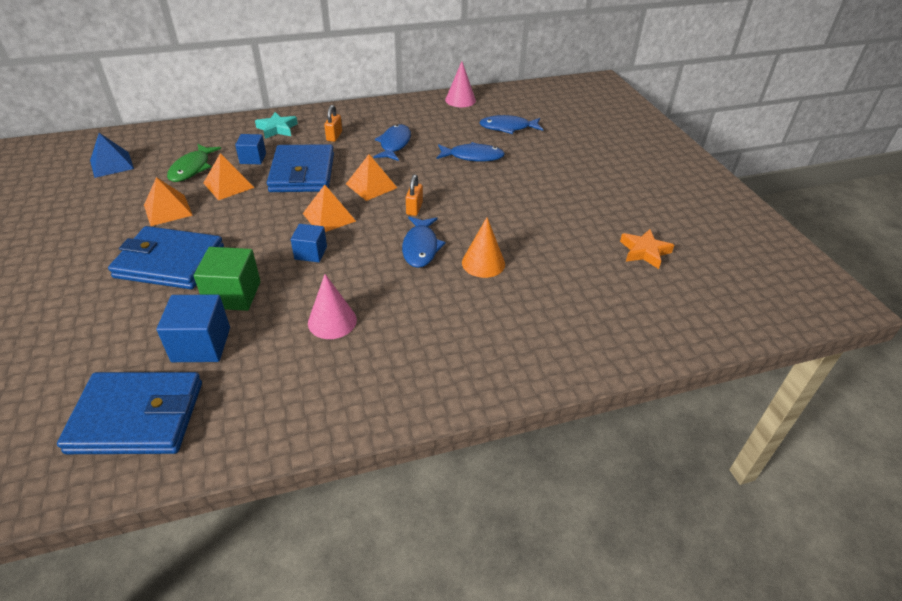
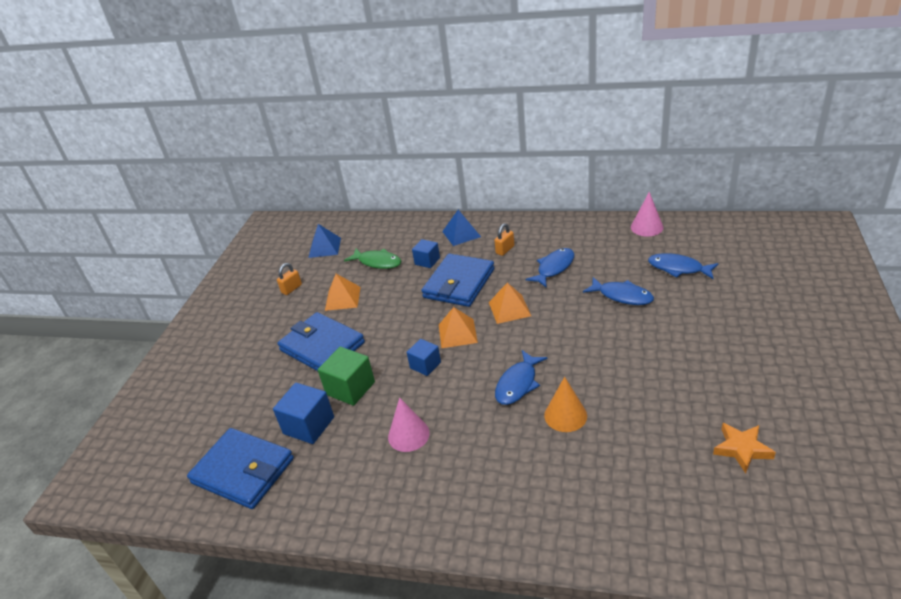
camera: 35 degrees right, 5 degrees down
(192, 168) = (377, 262): green fish -> green fish turned 105 degrees counterclockwise
(228, 185) = (396, 284): orange pyramid -> none
(277, 129) = (461, 234): turquoise star -> blue pyramid
(414, 208) = (534, 341): orange padlock -> orange padlock (291, 289)

